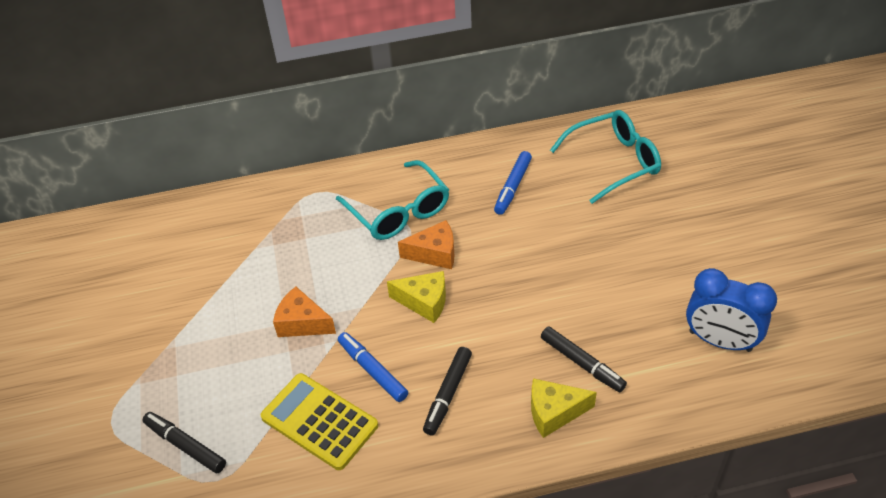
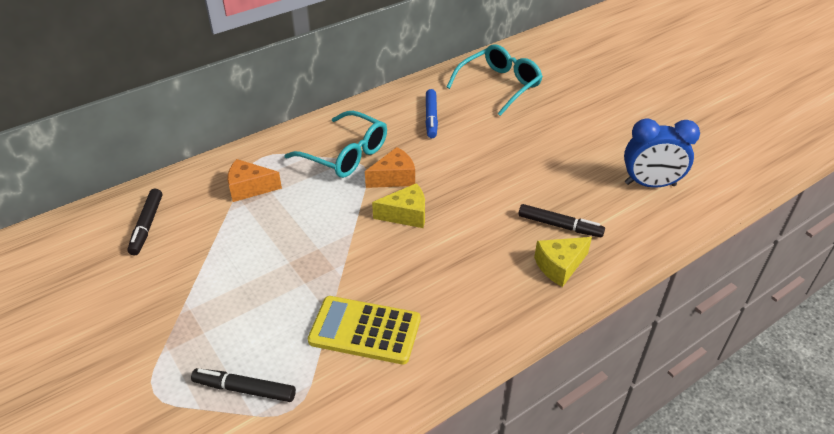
camera: 25 degrees left, 5 degrees down
(302, 323) = (305, 258): orange cheese -> orange cheese (249, 188)
(372, 370) = (390, 277): blue marker -> none
(447, 394) = (466, 277): black marker -> black marker (147, 226)

